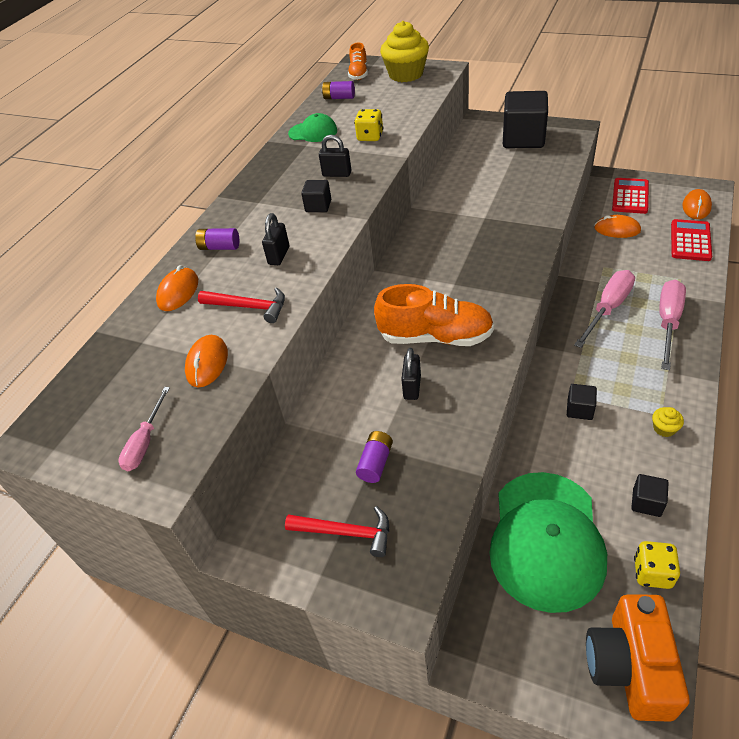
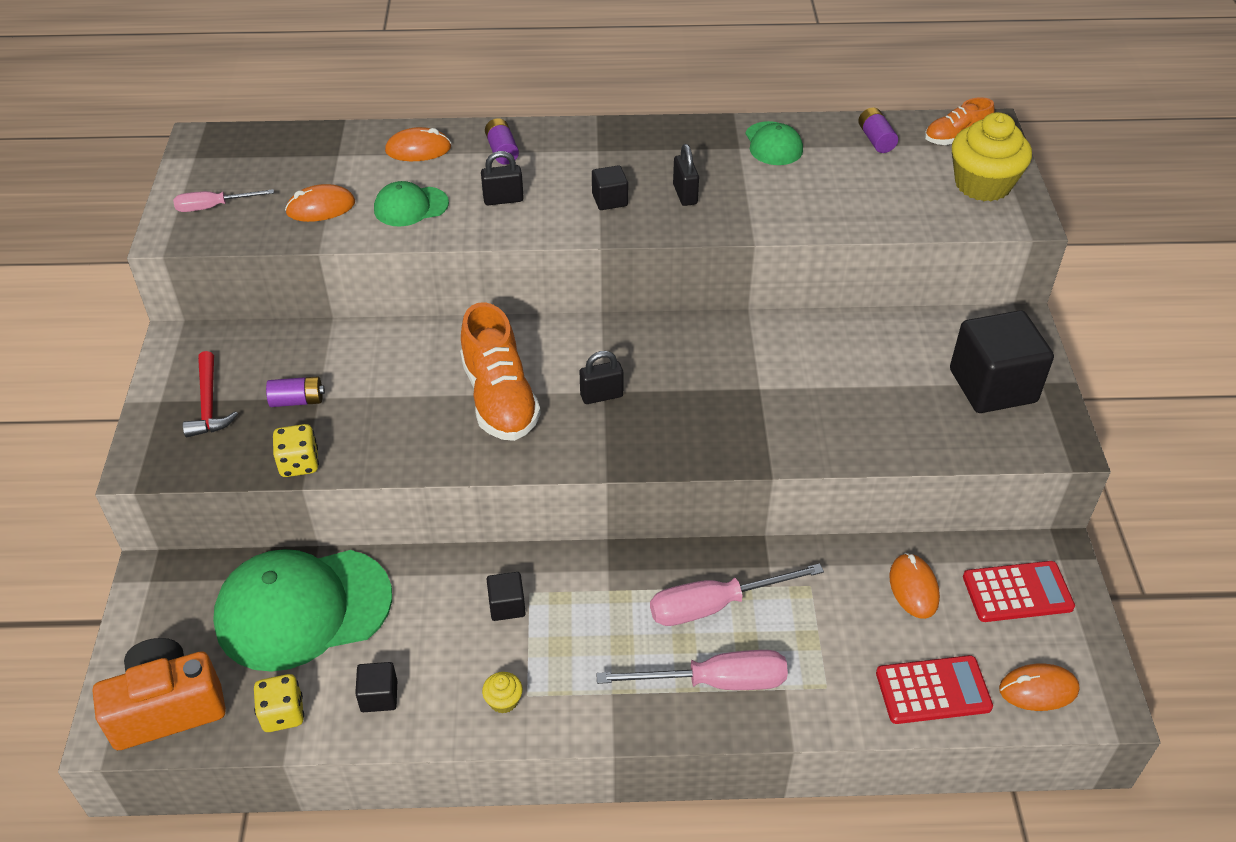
camera: 60 degrees right, 0 degrees up
(249, 307) = (410, 206): red hammer -> green cap
(370, 137) = (787, 198): yellow dice -> yellow dice (299, 464)
(412, 387) = (411, 400): black padlock -> black padlock (601, 395)
(608, 308) = (715, 605): pink screwdriver -> pink screwdriver turned 150 degrees clockwise

